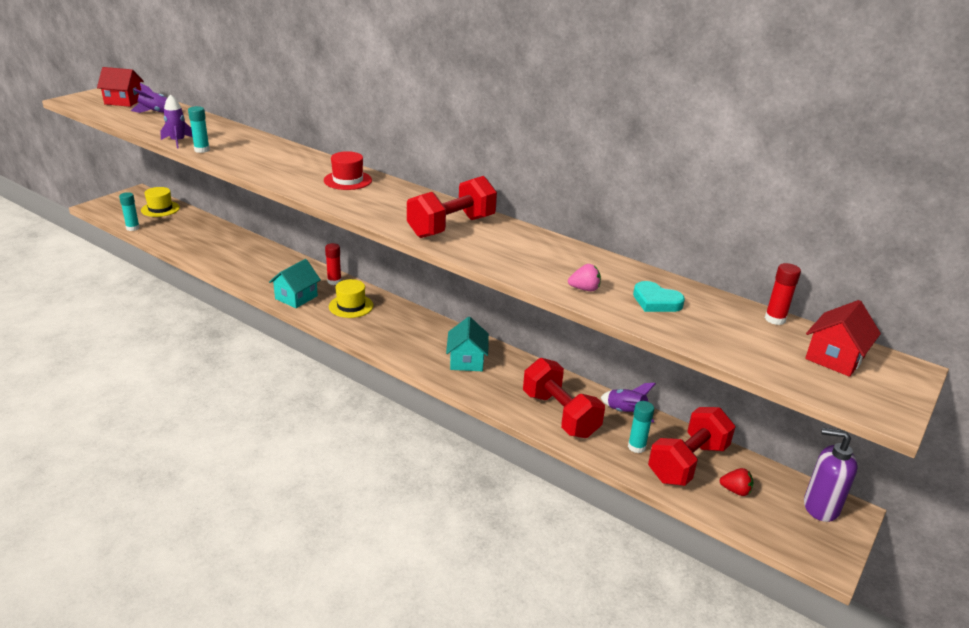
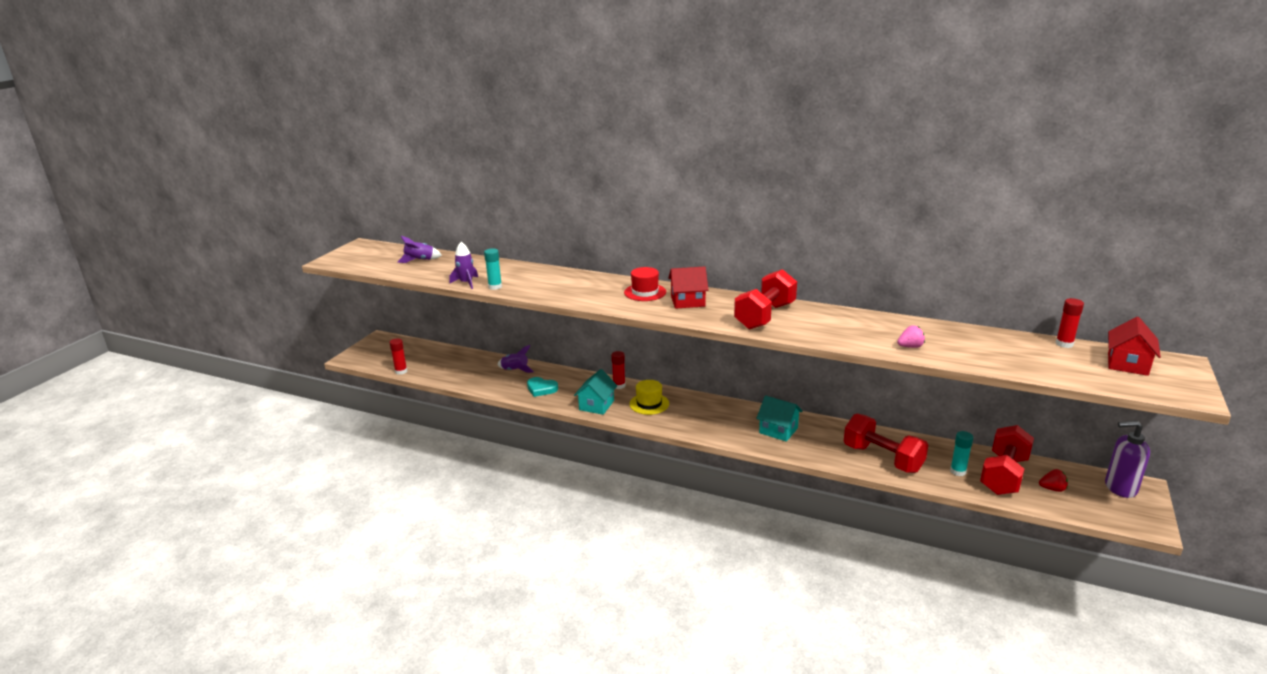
camera: 10 degrees left, 5 degrees down
(124, 101) = (379, 255): red house -> red house (688, 301)
(133, 228) = (401, 371): turquoise glue stick -> red glue stick
(160, 209) = (413, 350): yellow hat -> none
(467, 361) = (778, 430): turquoise house -> turquoise house turned 45 degrees counterclockwise
(625, 412) = (931, 447): purple rocket -> purple rocket (515, 370)
(656, 301) = (970, 346): turquoise heart -> turquoise heart (541, 389)

